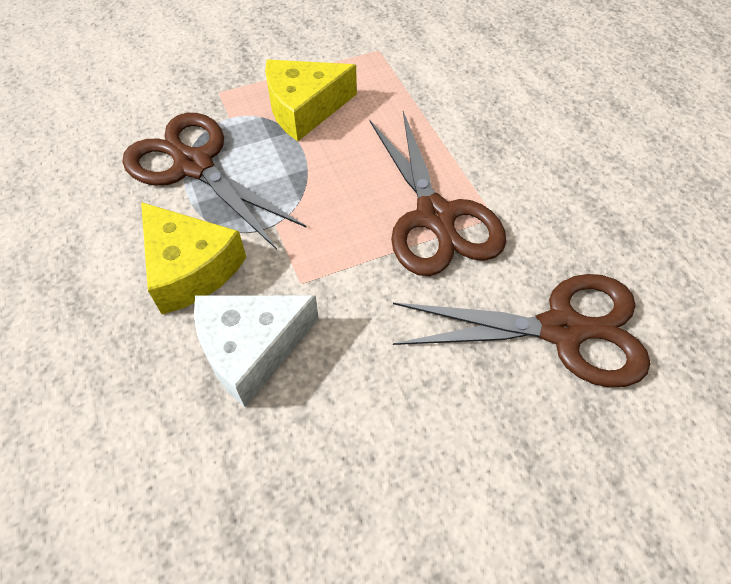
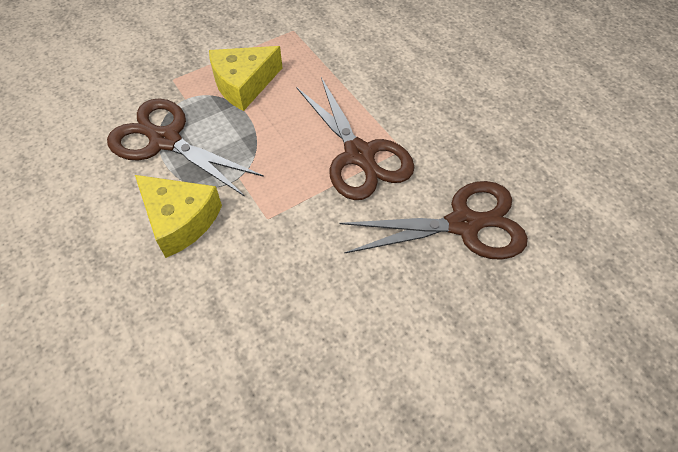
camera: 10 degrees left, 0 degrees up
(251, 349) = (240, 272): white cheese -> none

